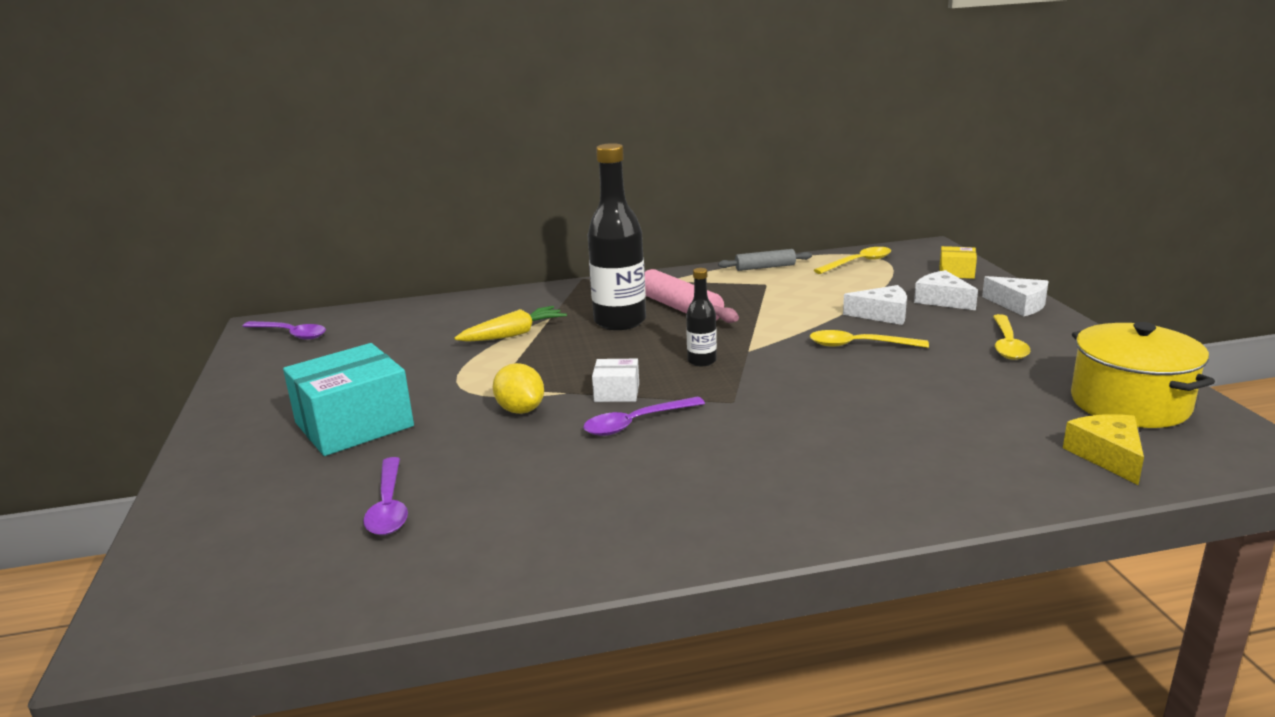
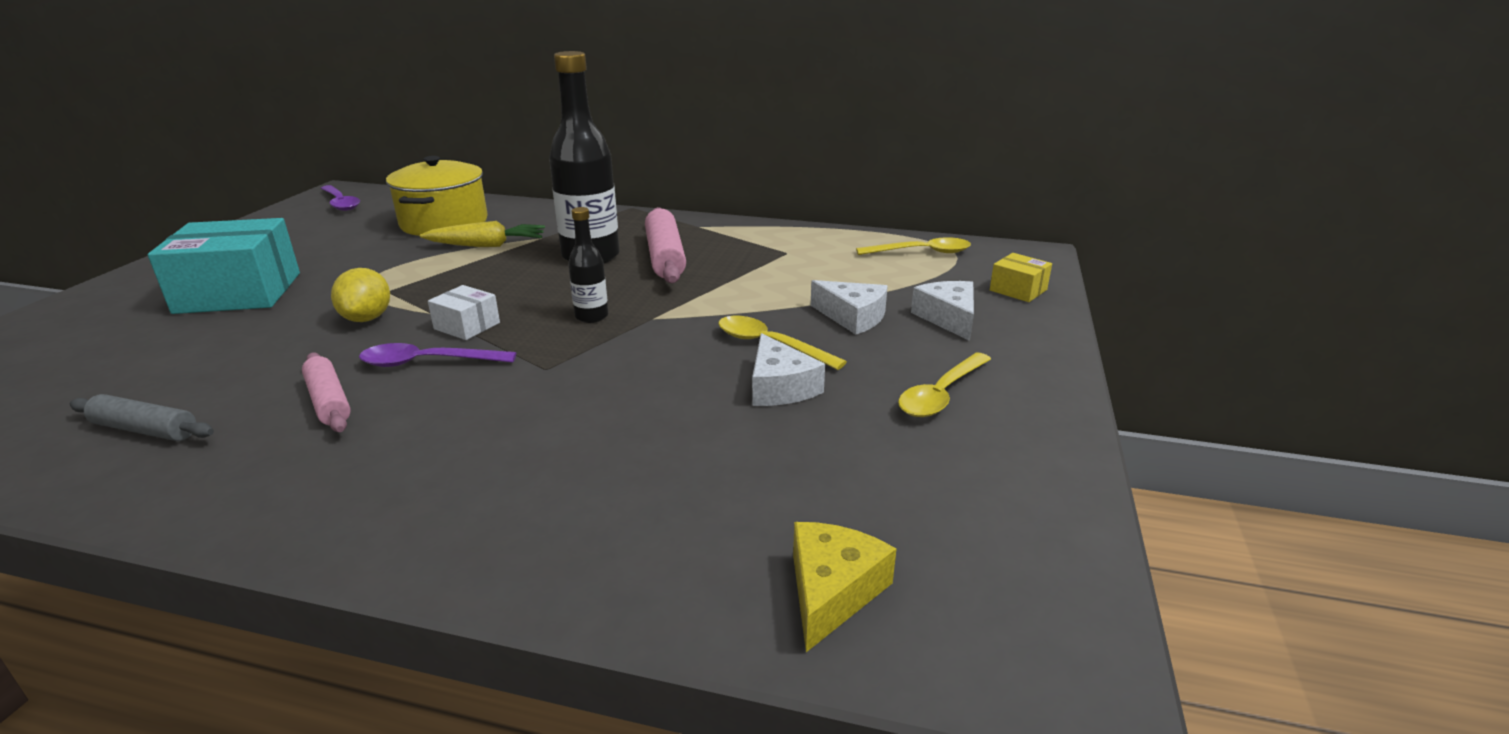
camera: 25 degrees right, 5 degrees up
(389, 506) = (124, 375): purple spoon -> none
(610, 468) = (328, 401): none -> pink rolling pin
(765, 267) = (815, 235): grey rolling pin -> grey rolling pin (146, 430)
(1019, 305) = (1035, 349): white cheese -> white cheese (780, 387)
(1129, 403) = (979, 527): yellow pot -> yellow pot (444, 223)

